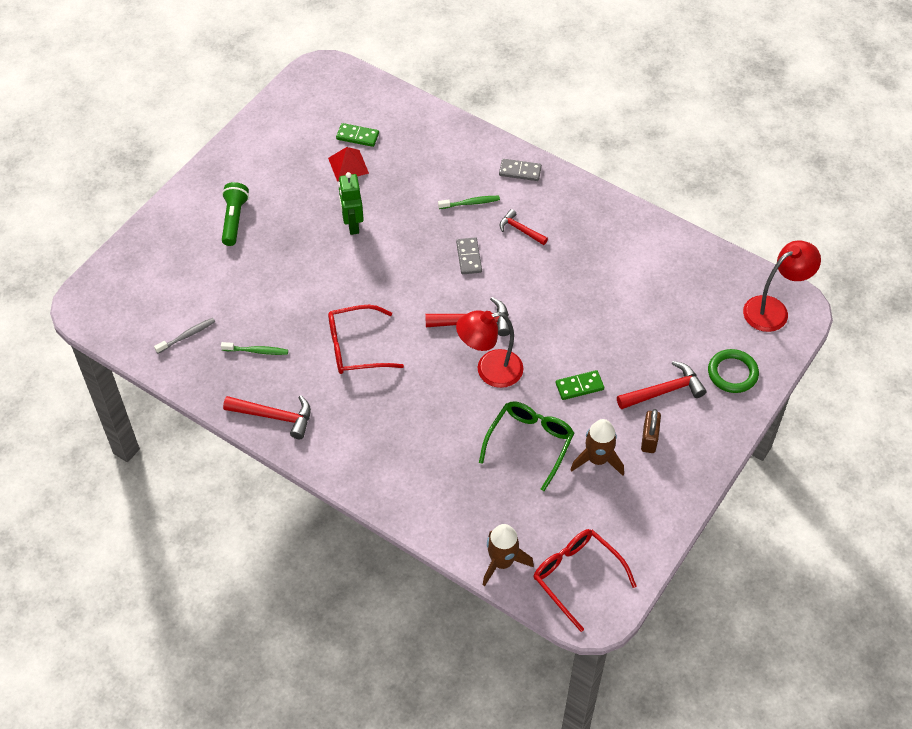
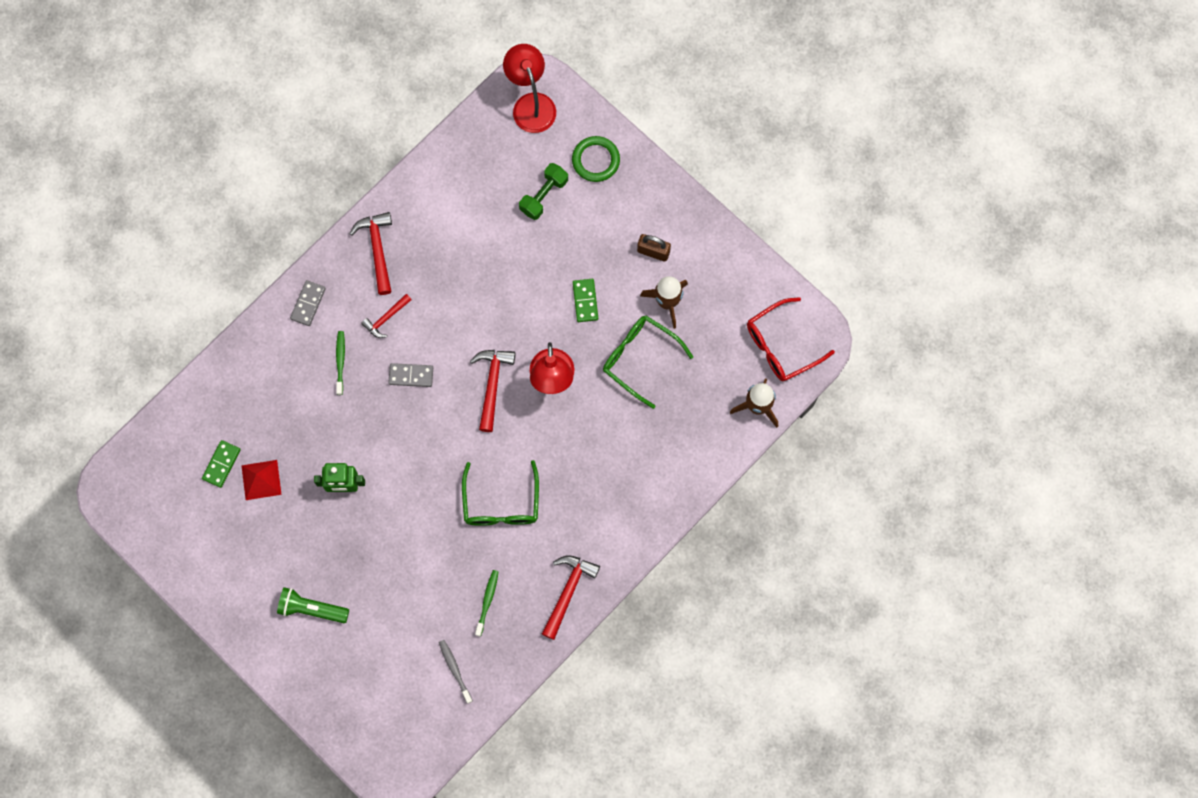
camera: 80 degrees left, 20 degrees up
(355, 347) = (501, 503): red glasses -> green glasses
(664, 391) = (604, 226): red hammer -> red hammer (377, 250)
(680, 335) = (544, 195): none -> green dumbbell

